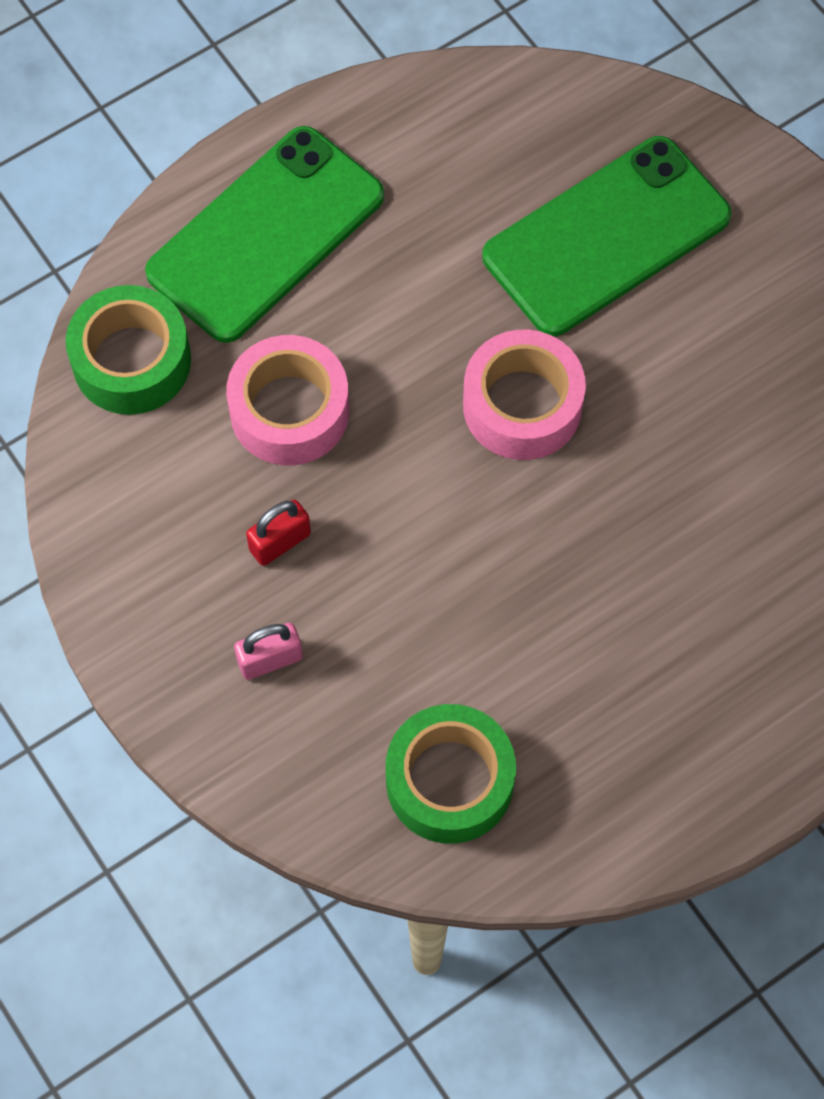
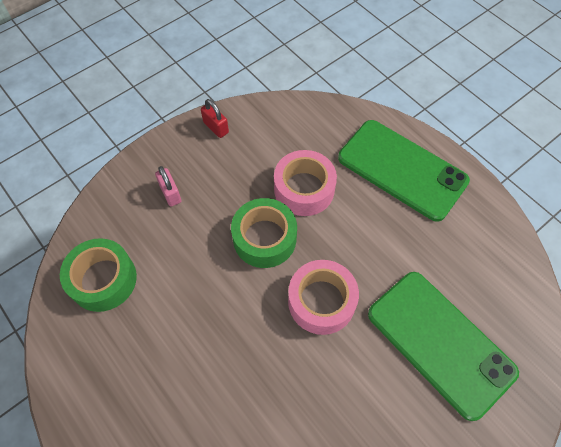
camera: 85 degrees right, 5 degrees down
(131, 361) = (322, 122): green tape -> green tape (264, 238)
(280, 542) = (232, 192): red padlock -> red padlock (216, 127)

